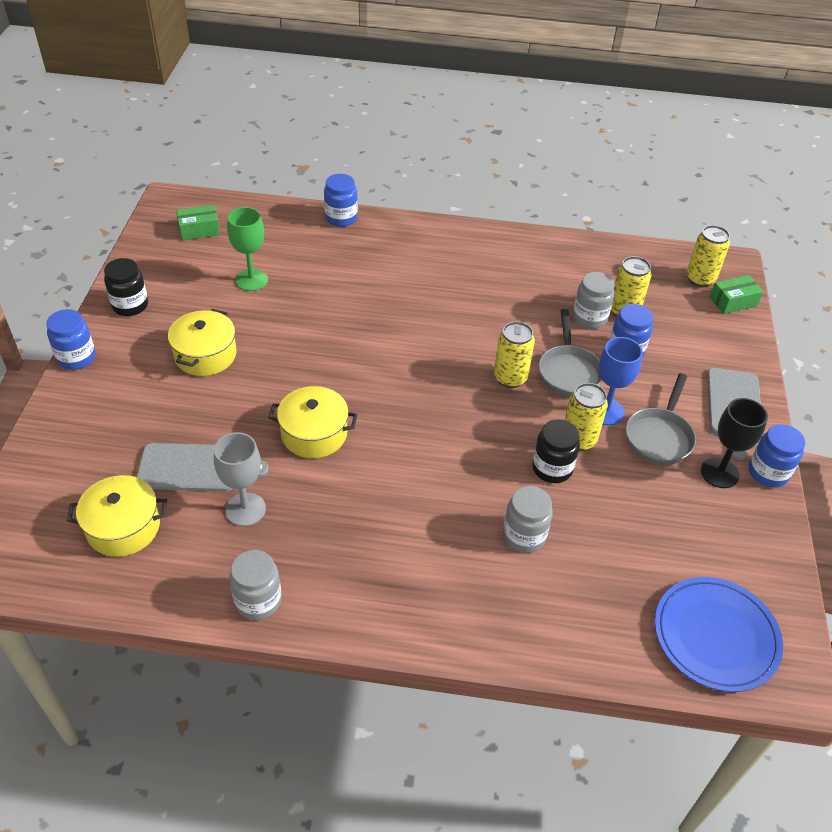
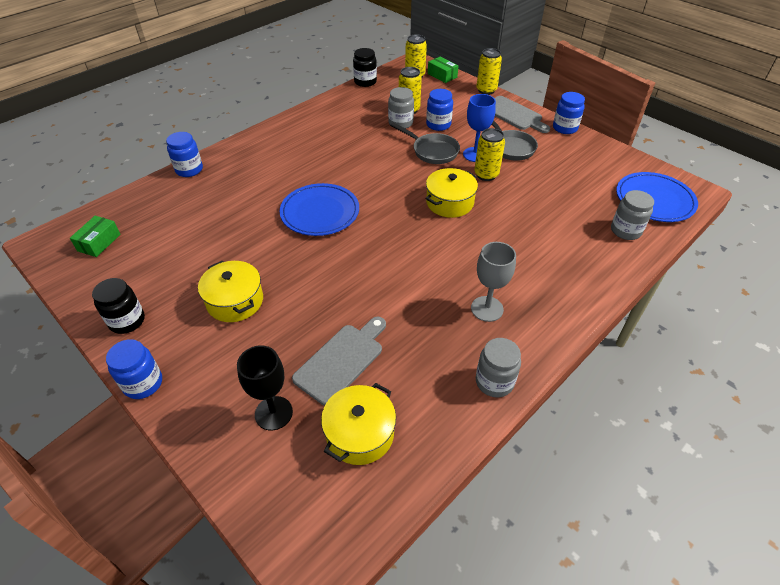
camera: 50 degrees left, 0 degrees up
(245, 509) = (407, 350): grey goblet -> grey goblet (487, 309)
(251, 280) = (190, 240): green goblet -> none
(314, 434) = (372, 280): yellow pot -> yellow pot (449, 203)
(373, 341) = (320, 212): none -> blue plate
(510, 378) = (414, 174): yellow can -> yellow can (486, 90)
(524, 536) = (537, 231): grey jar -> grey jar (625, 231)
(552, 468) = (498, 195): black jar -> black jar (365, 82)
(719, 473) = (552, 142): black goblet -> black goblet (273, 413)
(733, 301) = (442, 75): green box -> green box turned 60 degrees counterclockwise

